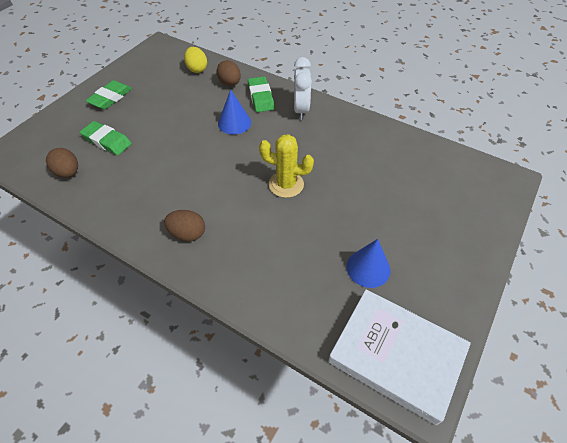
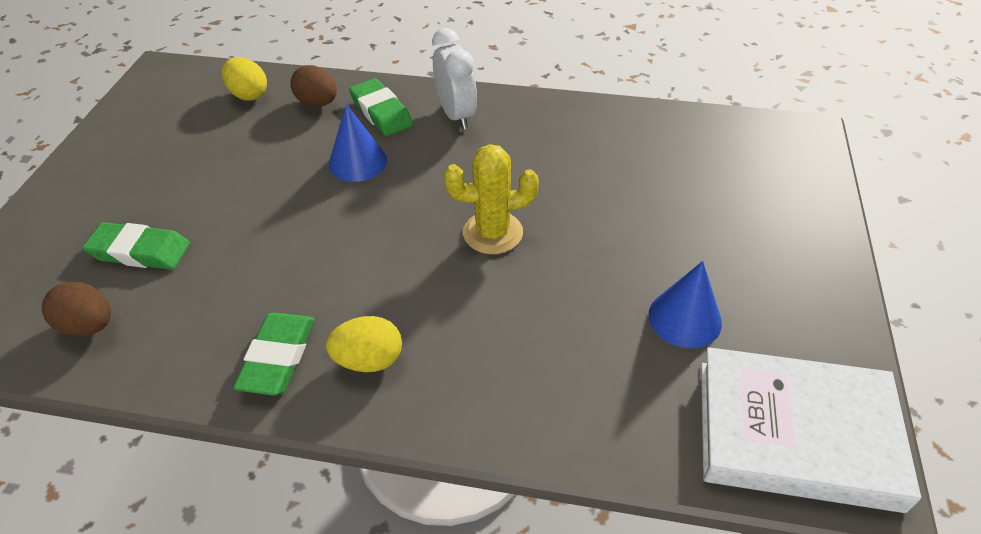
camera: 20 degrees left, 5 degrees down
(110, 98) = (110, 178): green eraser -> green eraser (278, 357)
(188, 234) = (369, 360): brown egg -> yellow egg

